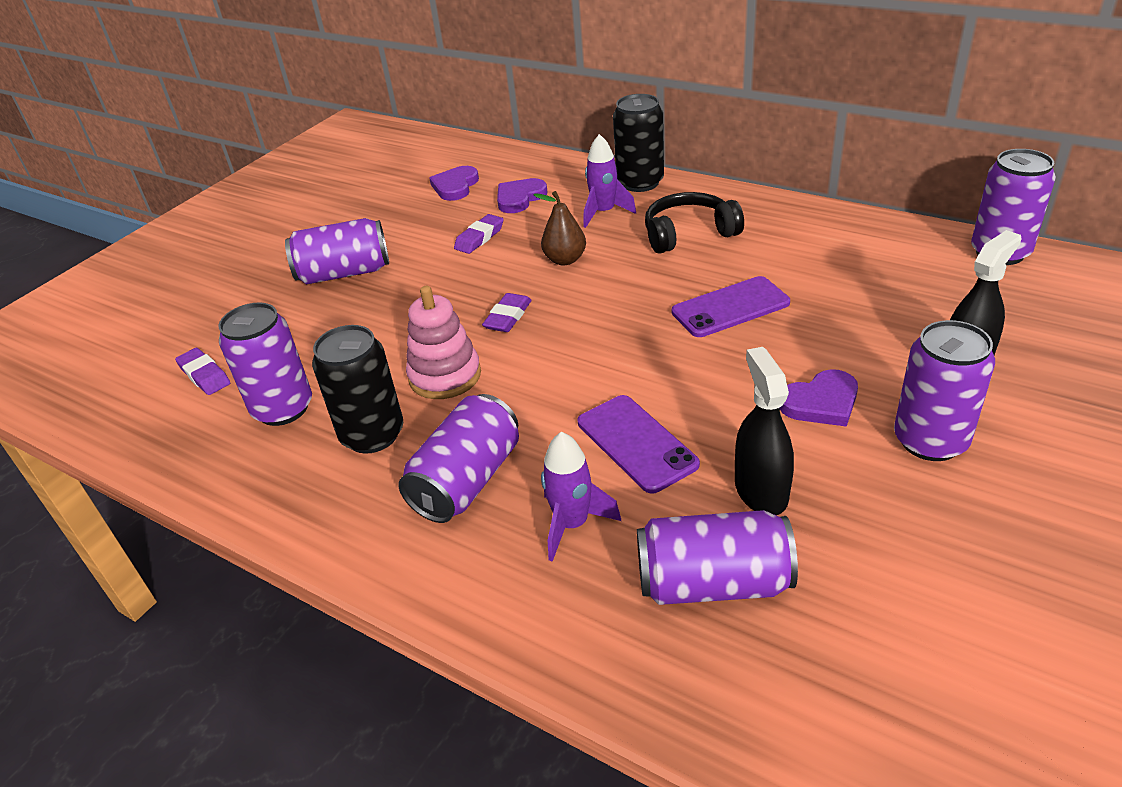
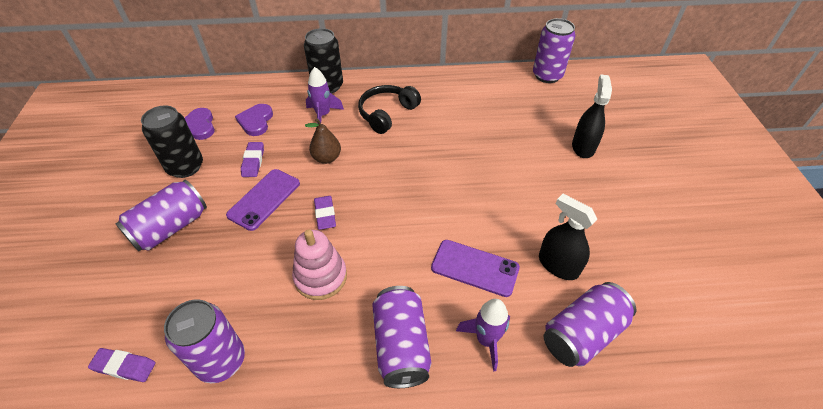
camera: 40 degrees left, 10 degrees up
(372, 435) = (309, 346): black can -> black can (185, 167)
(730, 307) = (450, 156): purple phone -> purple phone (264, 199)
(821, 402) = (541, 197): purple heart -> none
(930, 441) = (604, 198): purple can -> none

